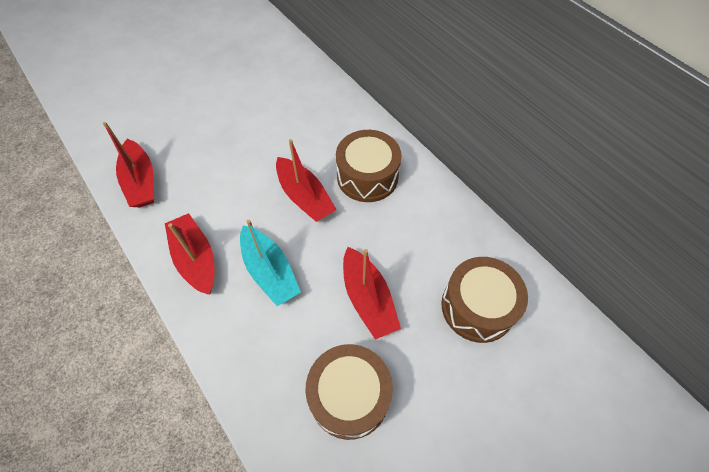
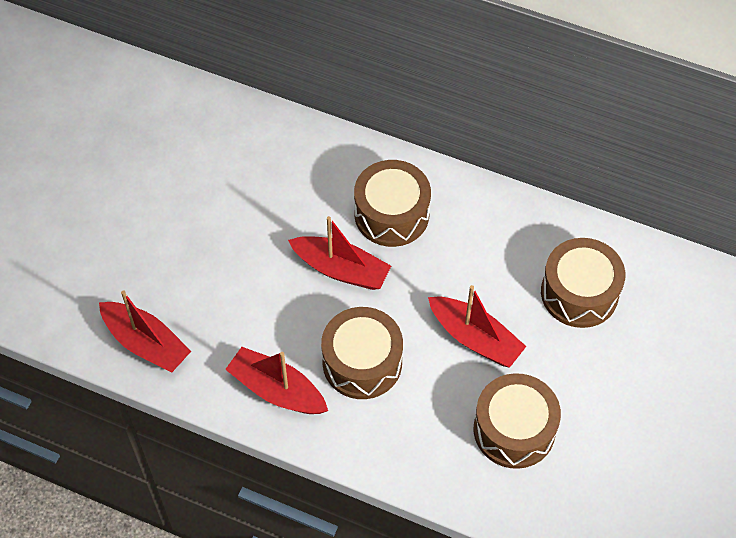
camera: 30 degrees left, 0 degrees up
(270, 271) = (362, 362): turquoise boat -> brown drum

